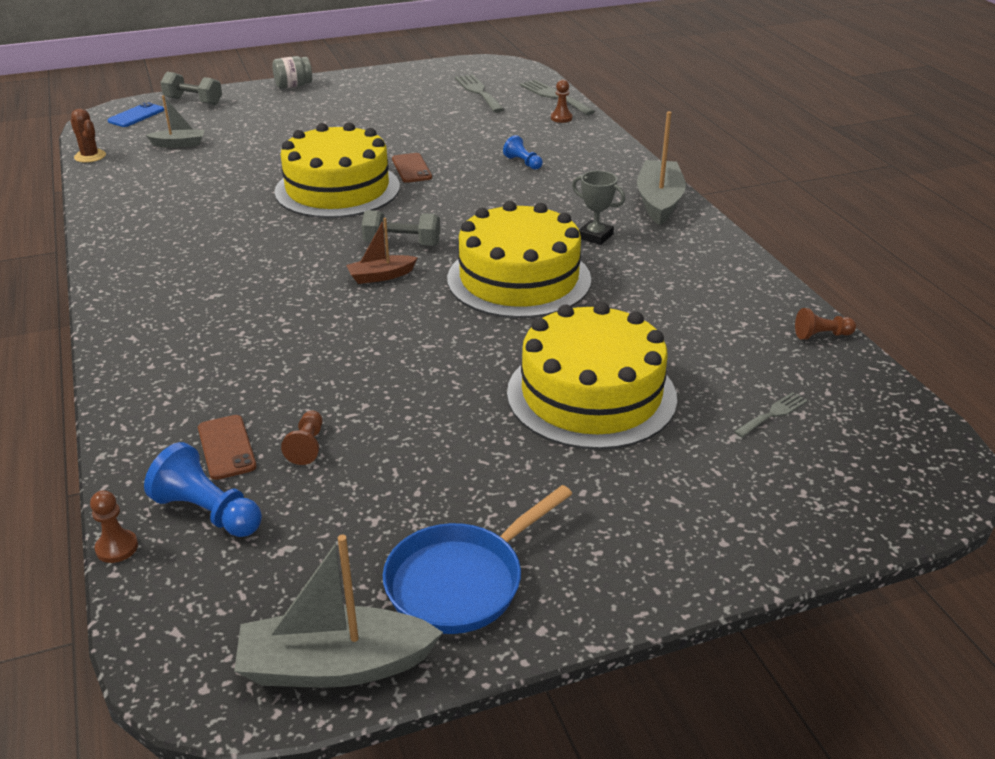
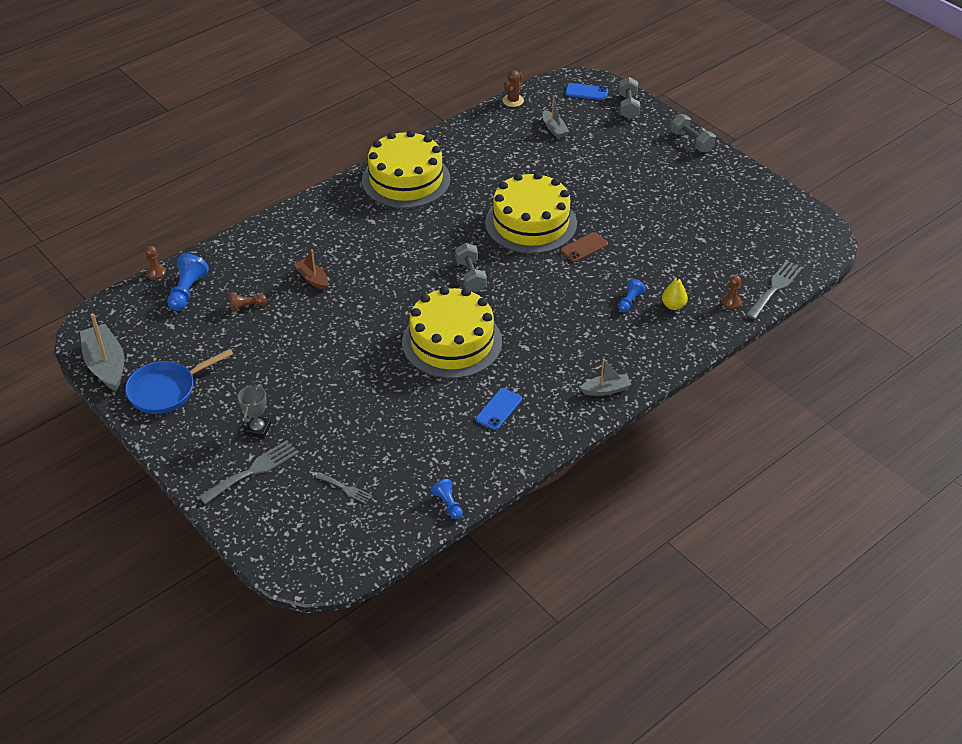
camera: 70 degrees right, 10 degrees up
(226, 447) = (236, 279): brown phone -> none
(293, 86) = (691, 142): grey jar -> grey dumbbell
(381, 276) = (425, 280): brown boat -> brown boat (312, 279)
(461, 581) = (166, 390): blue pan -> blue pan turned 60 degrees counterclockwise
(478, 92) = (752, 242): grey fork -> grey fork (253, 471)
(546, 144) = (673, 306): none -> yellow pear
(591, 395) = (334, 404): yellow cake -> yellow cake (406, 180)
(595, 236) = (531, 366): grey trophy -> grey trophy (257, 429)
(659, 202) = (606, 390): grey boat -> grey boat, size x0.57
(661, 270) = (498, 409): none -> blue phone
(821, 335) = (448, 504): brown pawn -> blue pawn

